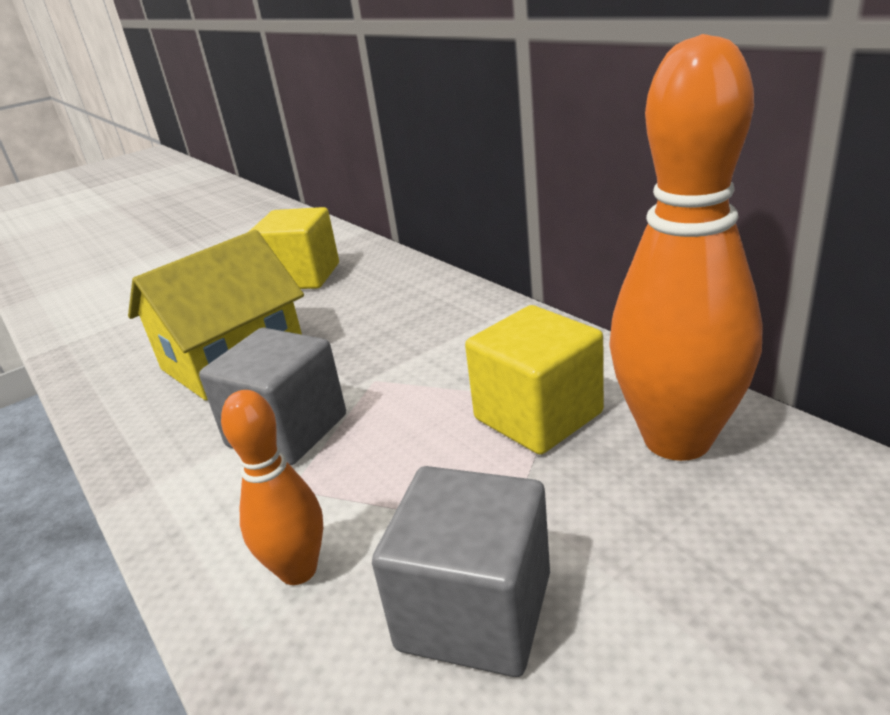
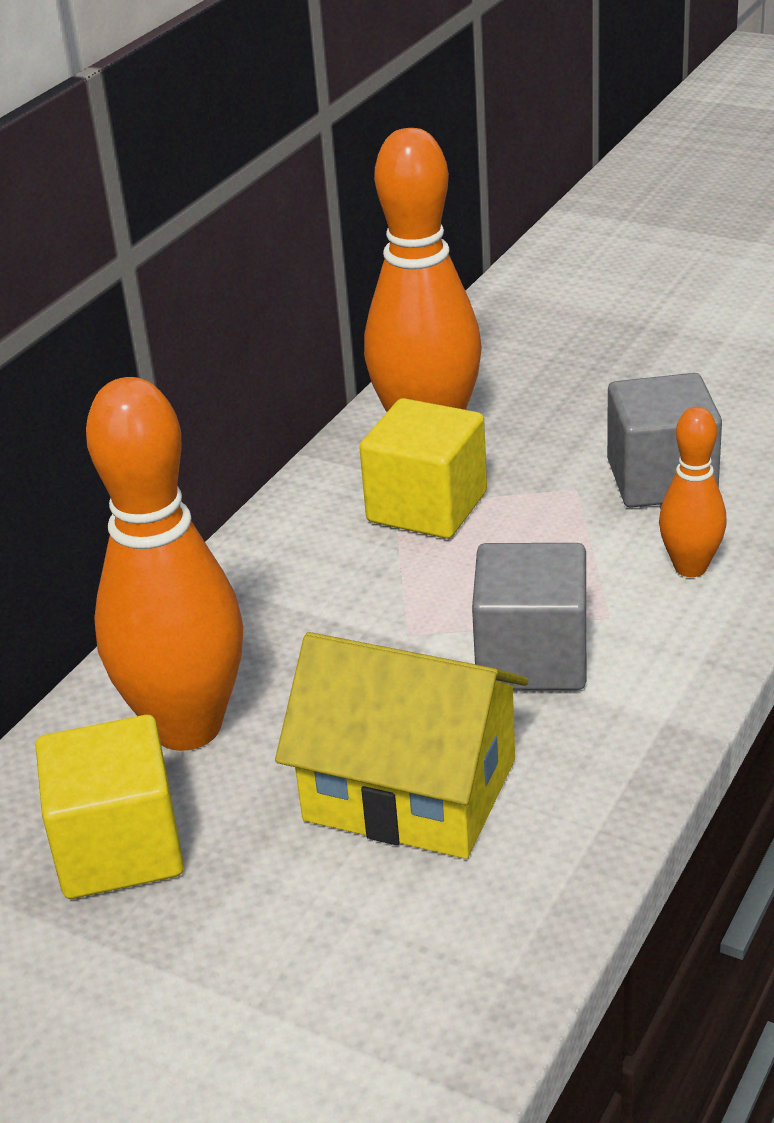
camera: 115 degrees left, 5 degrees up
(369, 296) = (187, 727): none -> orange bowling pin

